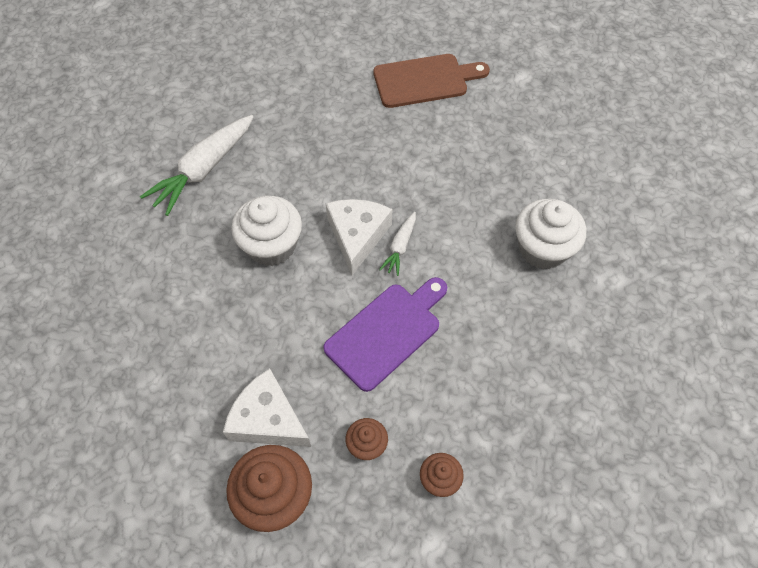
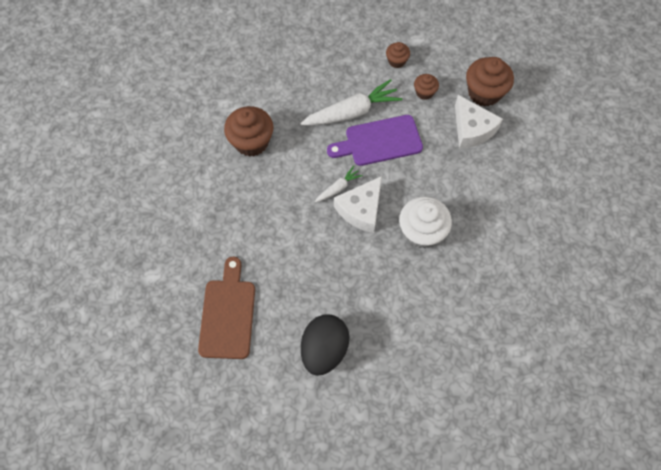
camera: 150 degrees left, 5 degrees up
(204, 169) = (443, 321): white carrot -> white carrot (351, 112)
(313, 94) = (324, 349): none -> black egg
(425, 80) = (228, 314): brown cutting board -> brown cutting board turned 75 degrees clockwise
(542, 249) = (251, 142): white cupcake -> brown cupcake

